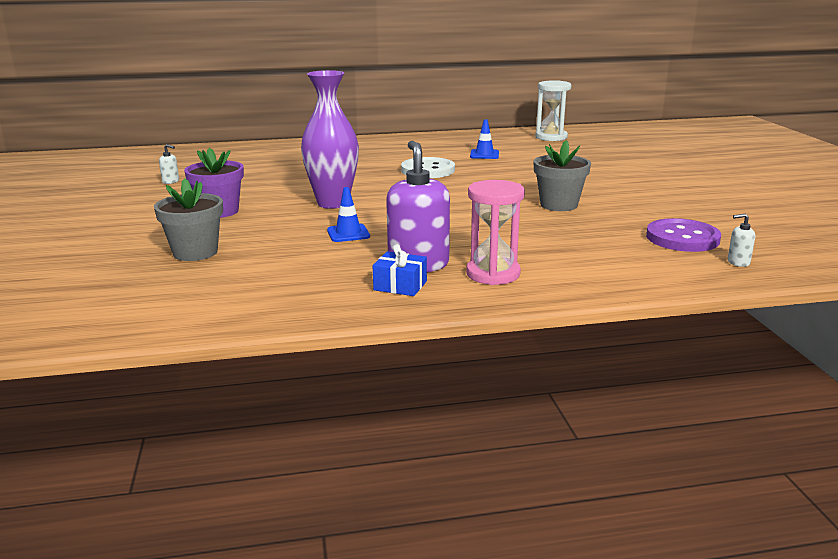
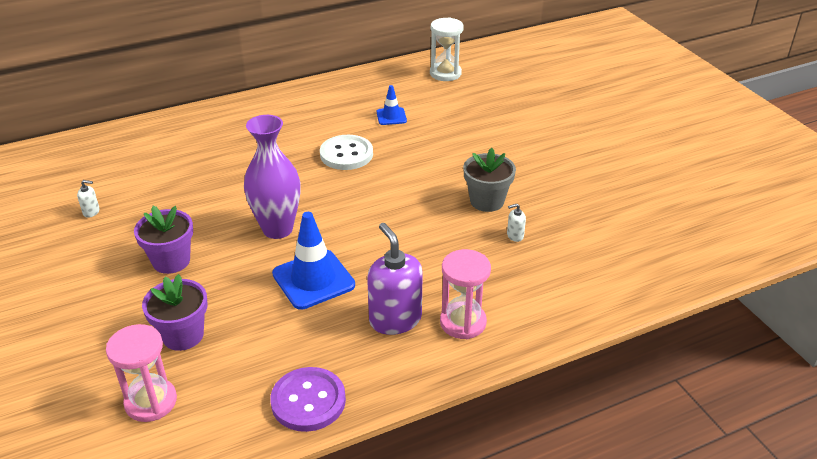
camera: 15 degrees left, 15 degrees up
(131, 288) = (151, 402): none -> pink hourglass
(195, 252) = (183, 335): grey flower pot -> purple flower pot
(348, 233) = (313, 279): blue traffic cone -> blue traffic cone, size x1.86
(400, 285) = (391, 354): blue gift -> none
(682, 238) = (602, 240): purple button -> purple button (308, 401)
(738, 262) = (652, 271): white soap dispenser -> white soap dispenser (515, 236)

